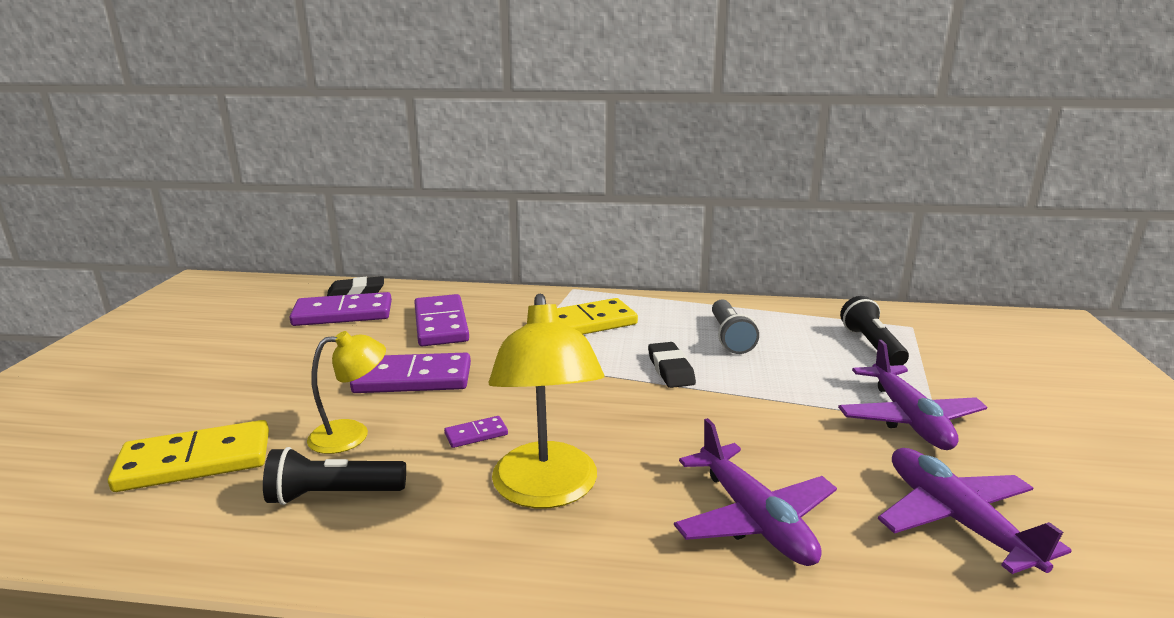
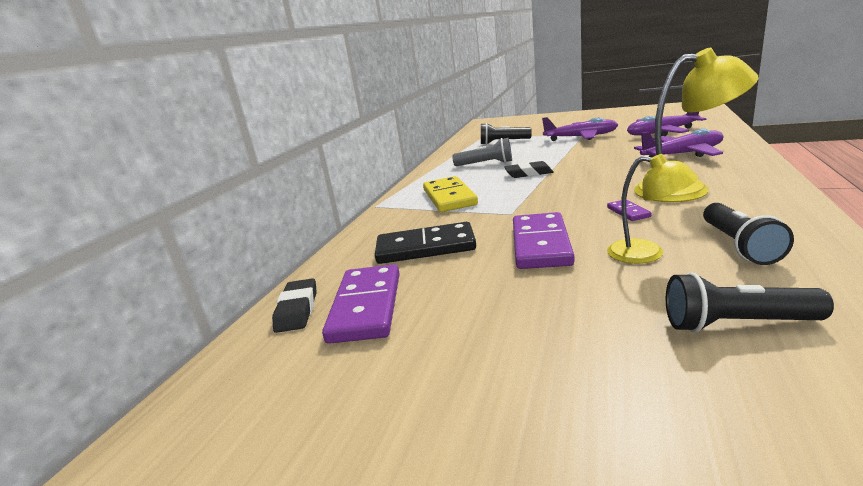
camera: 75 degrees left, 0 degrees up
(195, 461) = (736, 324): yellow domino -> black flashlight
(352, 434) = (647, 254): yellow lamp -> yellow lamp turned 135 degrees clockwise
(440, 324) = (425, 247): purple domino -> black domino

